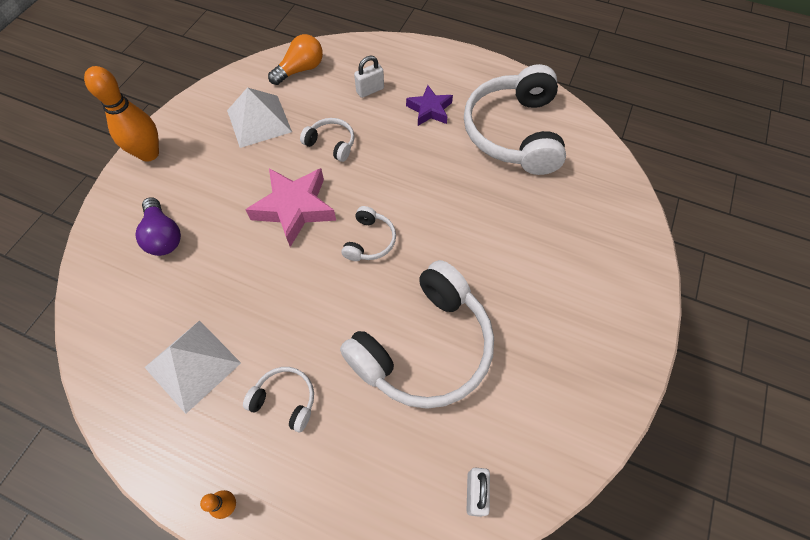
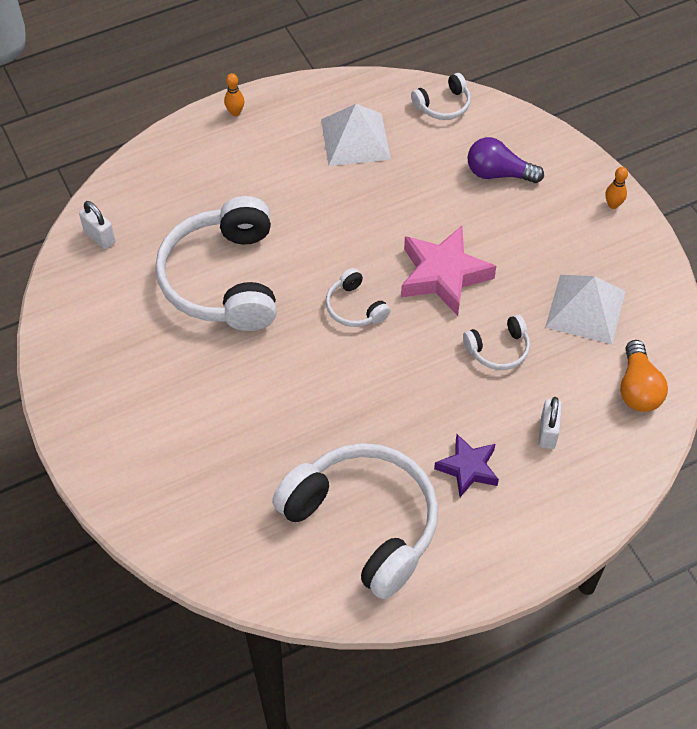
camera: 130 degrees right, 5 degrees down
(149, 153) = (613, 205): orange bowling pin -> orange bowling pin, size x0.45
(285, 400) = (273, 175): white headphones -> white headphones (443, 105)

